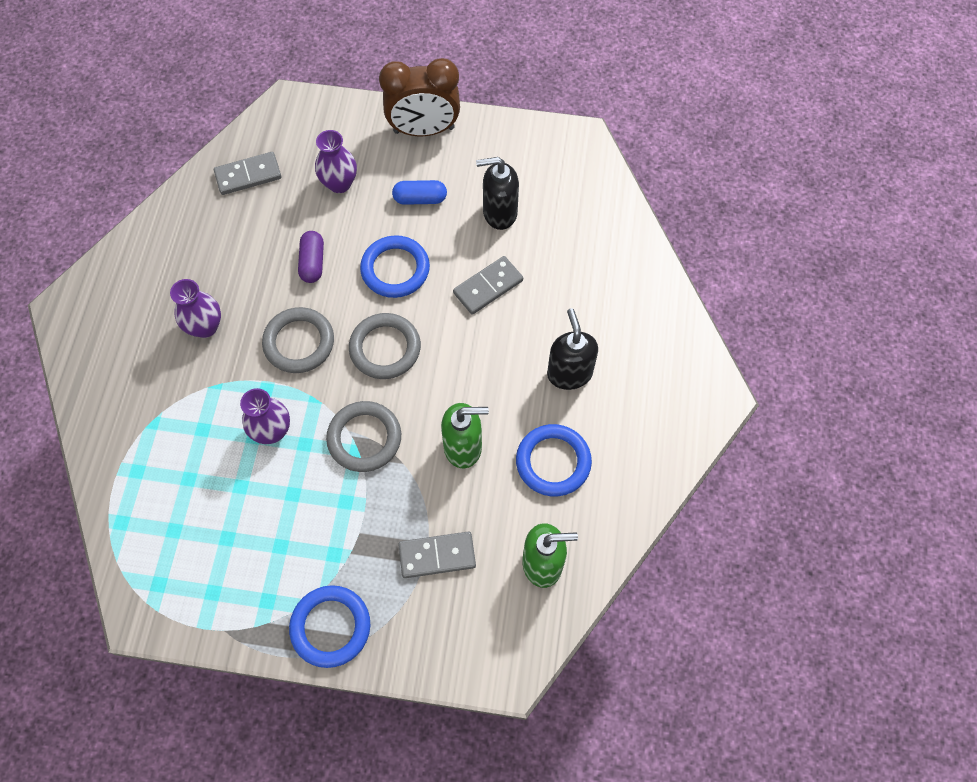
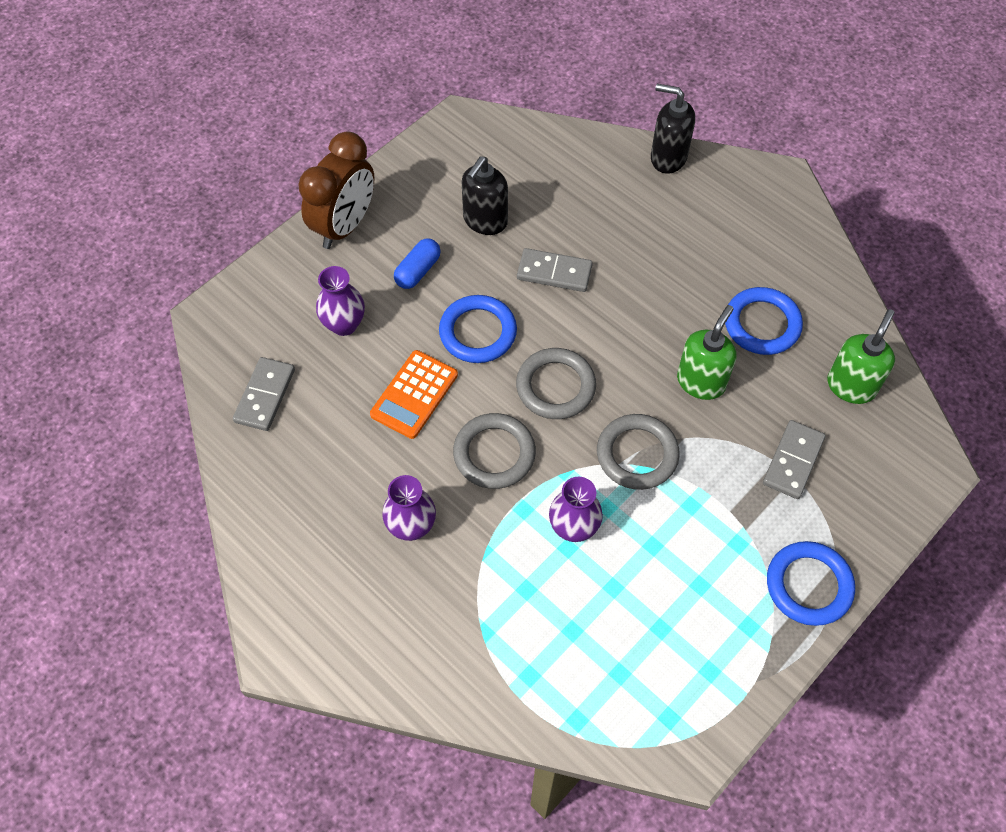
camera: 55 degrees left, 5 degrees down
(312, 262) = (414, 395): purple capsule -> orange calculator
(488, 287) = (554, 272): grey domino -> grey domino turned 75 degrees counterclockwise
(569, 373) = (686, 264): black soap dispenser -> black soap dispenser (668, 158)

